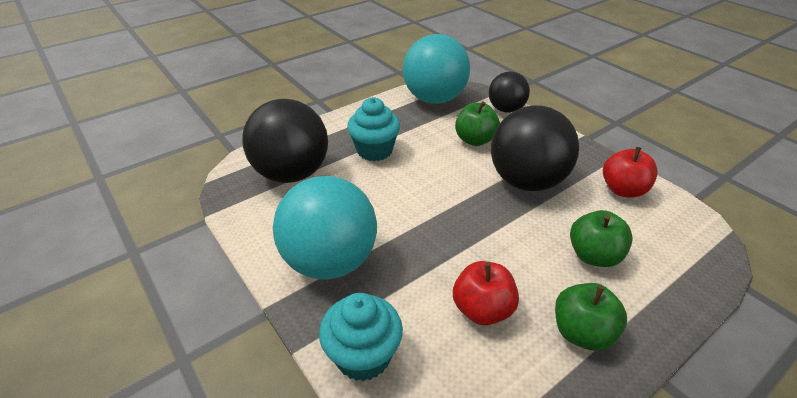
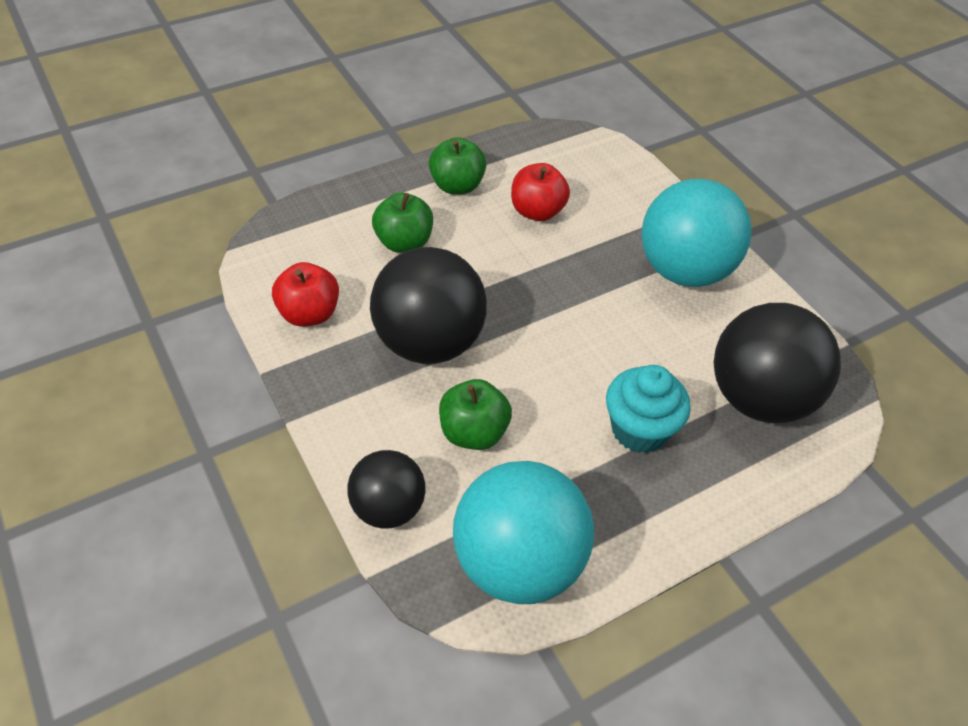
camera: 175 degrees left, 10 degrees up
(363, 356) = (645, 193): turquoise cupcake -> none

